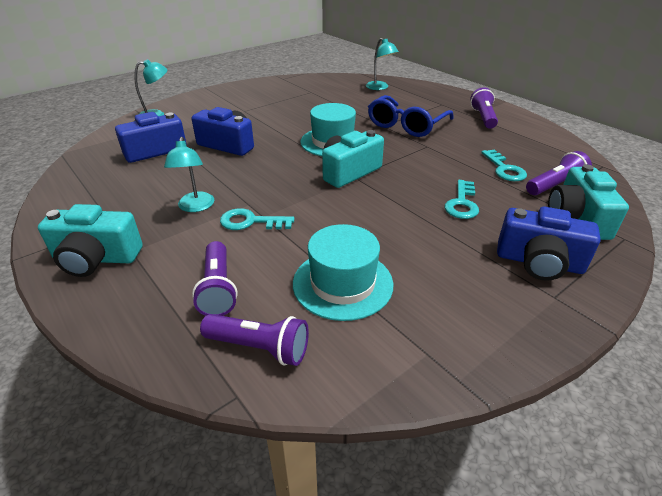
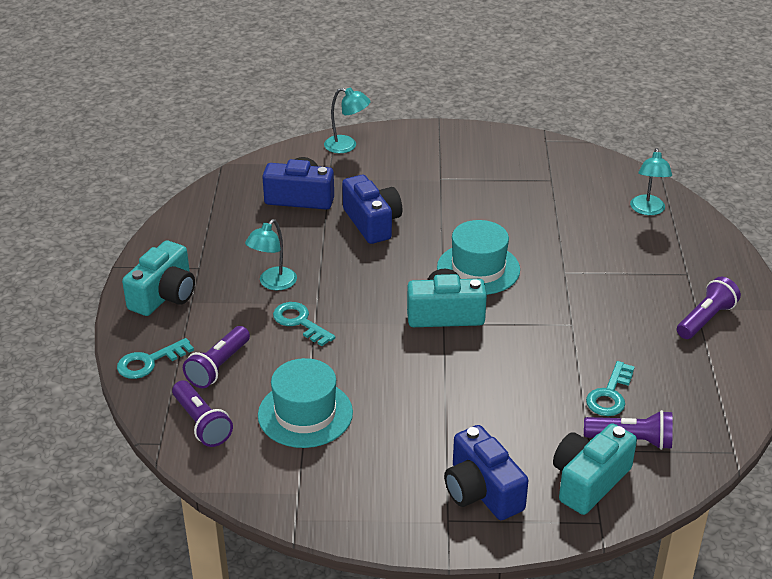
camera: 40 degrees right, 0 degrees up
(96, 258) = (164, 295): turquoise camera -> turquoise camera turned 105 degrees counterclockwise
(406, 125) = (591, 285): blue glasses -> none
(462, 203) = (502, 405): turquoise key -> turquoise key (149, 362)

